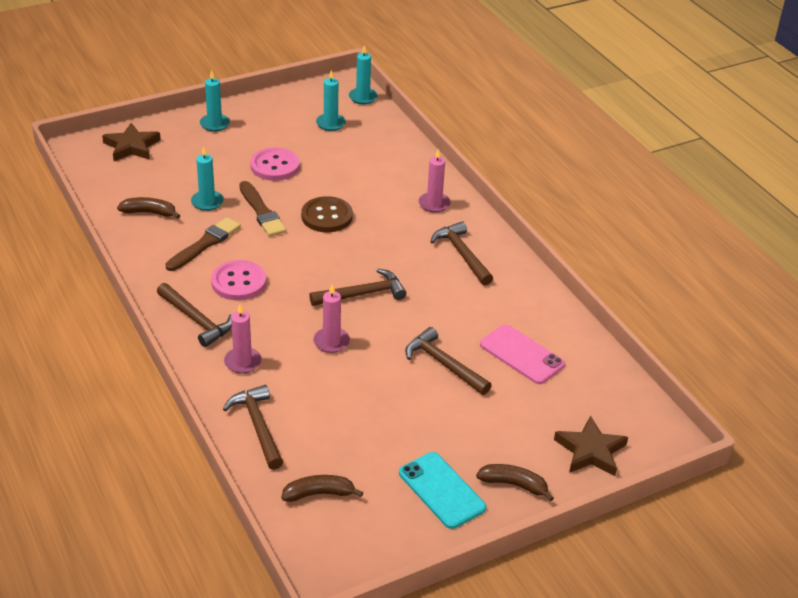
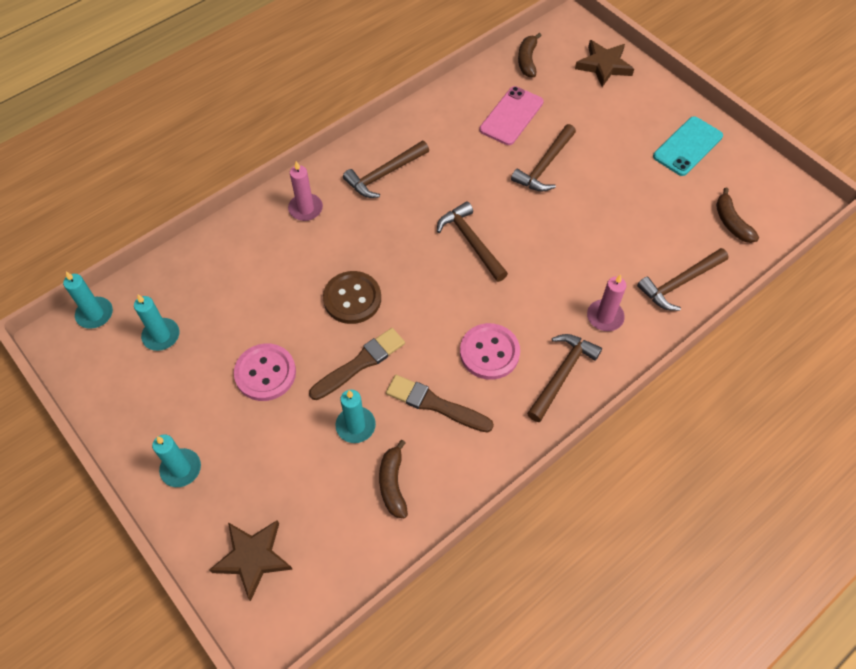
camera: 100 degrees left, 20 degrees up
(331, 342) = (548, 252): pink candle -> none
(514, 485) = (660, 105): brown banana -> brown banana (527, 60)

